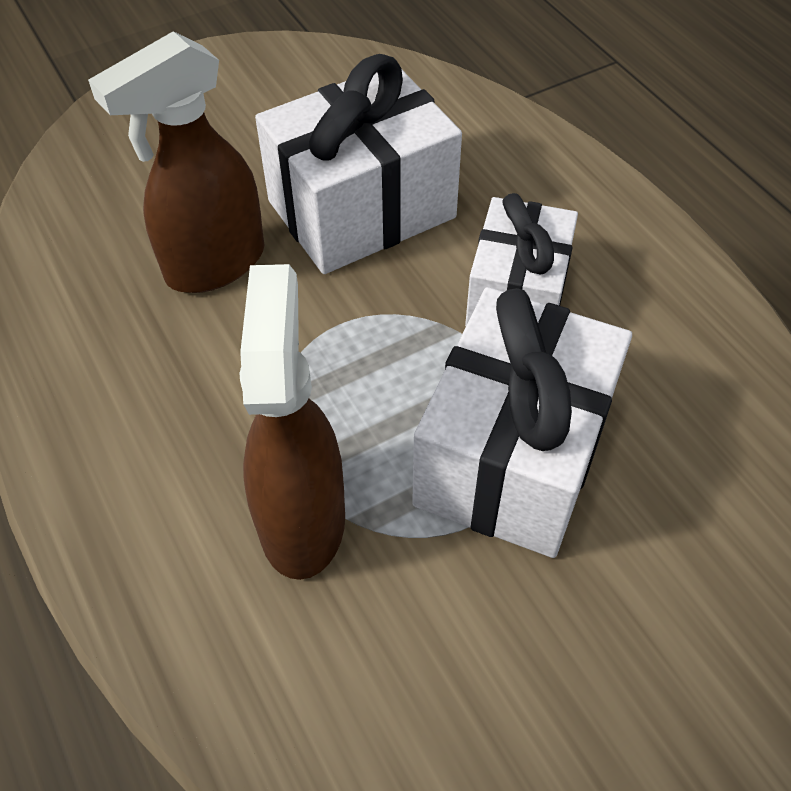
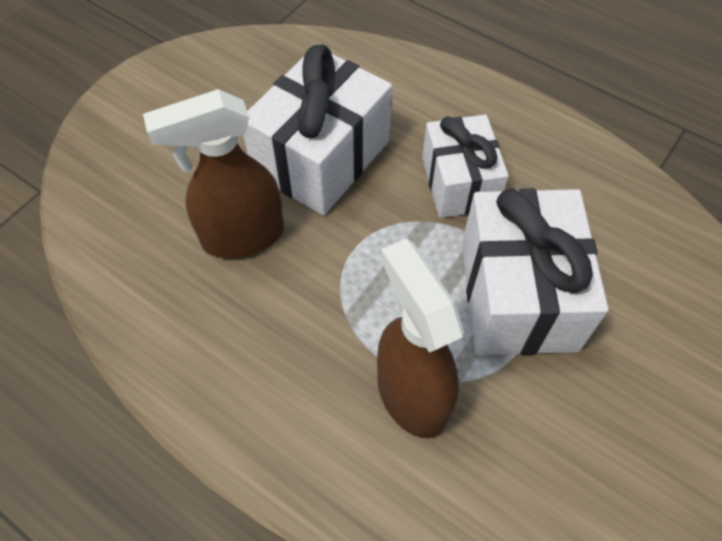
camera: 25 degrees left, 5 degrees up
(214, 265) = (241, 237): brown spray bottle -> brown spray bottle turned 45 degrees clockwise

